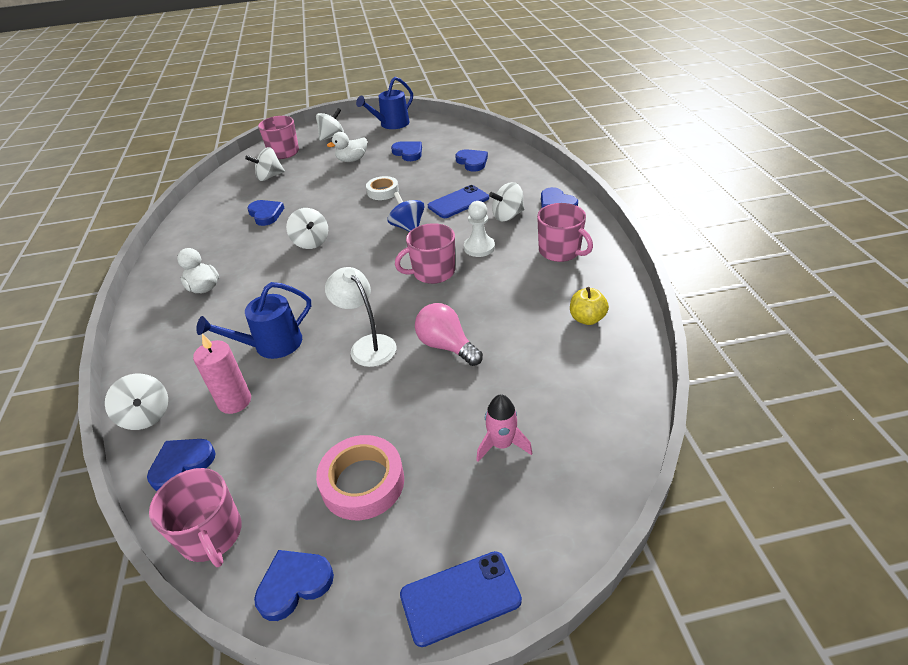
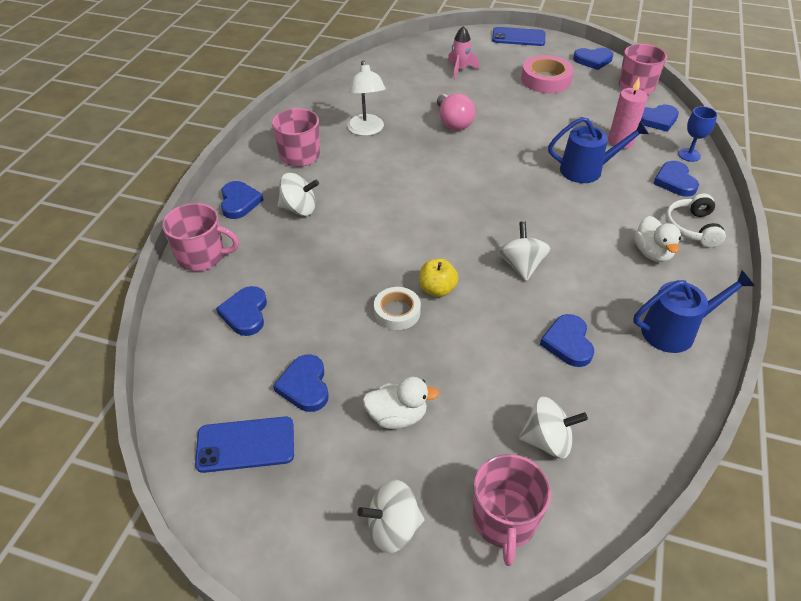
camera: 155 degrees left, 5 degrees up
(146, 416) = (689, 155): white spinning top -> blue goblet
(162, 322) = (692, 228): none -> white headphones
(171, 369) = (675, 181): none -> blue heart
(367, 345) = (509, 143): white lamp -> white lamp (367, 130)
(391, 124) = (262, 506): blue watering can -> blue watering can (674, 331)
(408, 227) = (406, 239): blue spinning top -> none
(433, 272) = (420, 179): pink mug -> pink mug (202, 256)
(458, 202) = (327, 250): blue phone -> blue phone (245, 444)
(479, 247) = (360, 186): white pawn -> none
(587, 318) = (344, 104): yellow apple -> yellow apple (437, 289)

